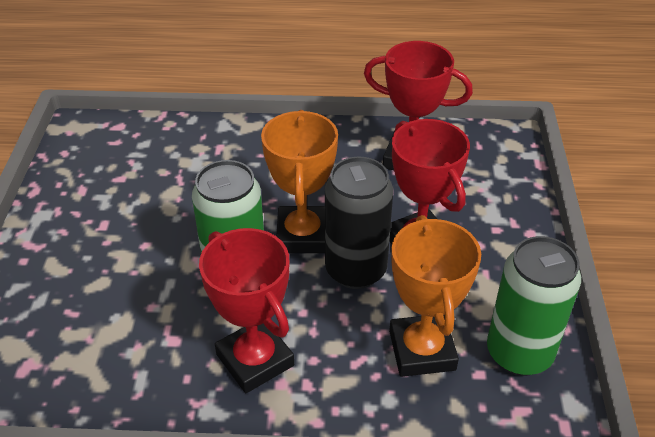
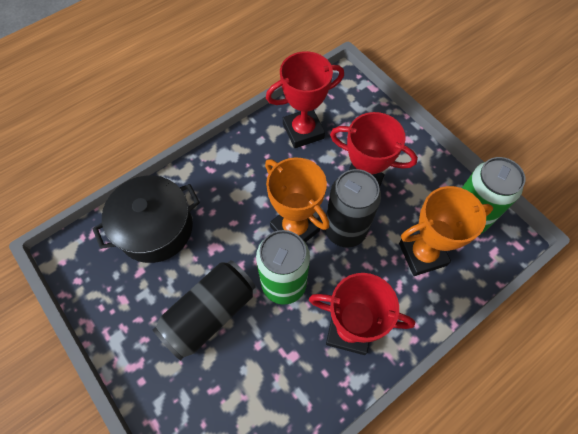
camera: 40 degrees left, 20 degrees up
(139, 250) = (209, 313): none -> black can
(171, 154) = (155, 228): none -> black pot
(422, 350) = (422, 254): orange trophy -> orange trophy turned 60 degrees counterclockwise

